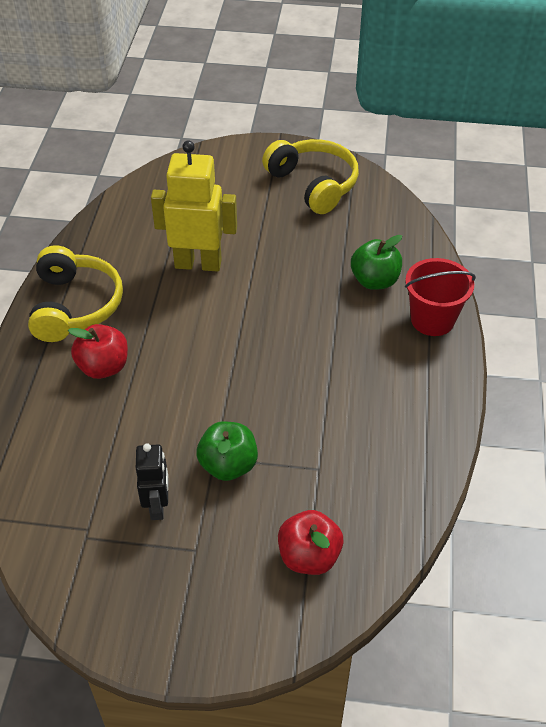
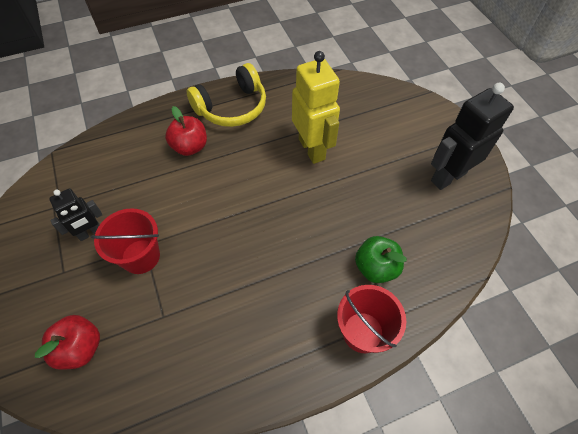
camera: 60 degrees right, 10 degrees up
(228, 465) = (140, 256): green apple -> red bucket
(313, 184) = (448, 177): yellow headphones -> black robot

